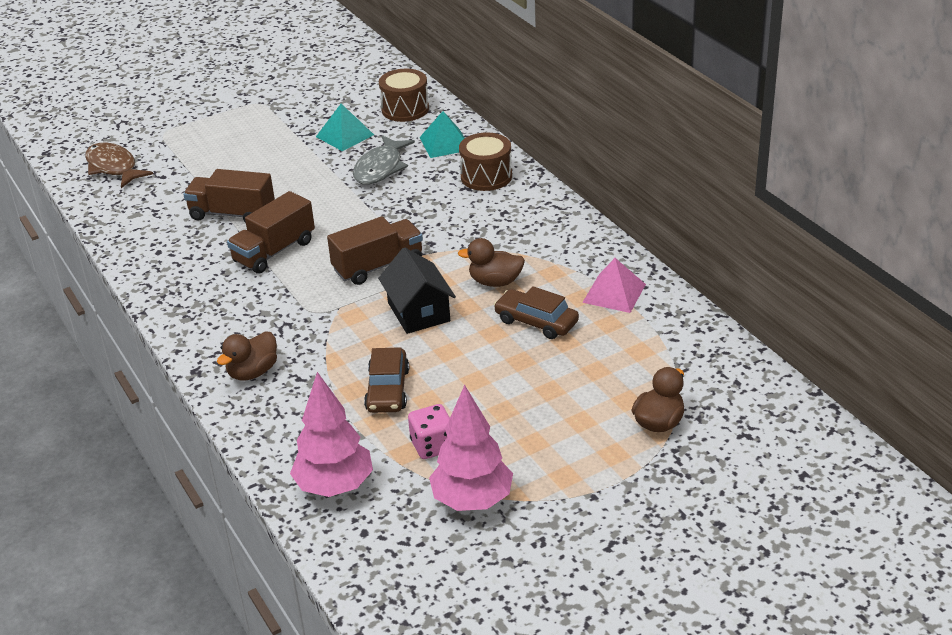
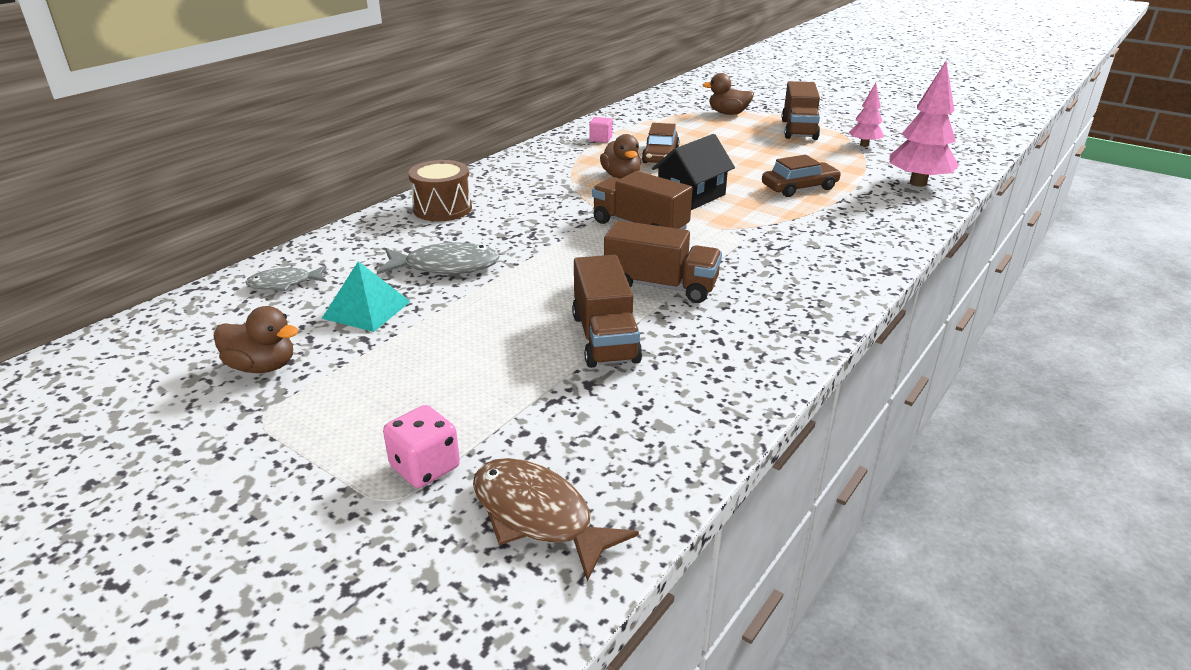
camera: 115 degrees left, 5 degrees down
(113, 167) = (538, 516): brown fish -> brown fish turned 105 degrees clockwise
(253, 372) = (851, 244): brown duck -> brown duck (262, 367)
(405, 109) = (284, 284): brown drum -> grey fish
(433, 446) = (834, 163): pink dice -> pink dice (425, 467)
(445, 143) = (374, 242): turquoise pyramid -> none
(472, 500) = (864, 145): pink tree -> pink tree, size x0.58
(561, 464) = (799, 129): none -> brown truck
(614, 293) = (600, 139): pink pyramid -> pink cube

